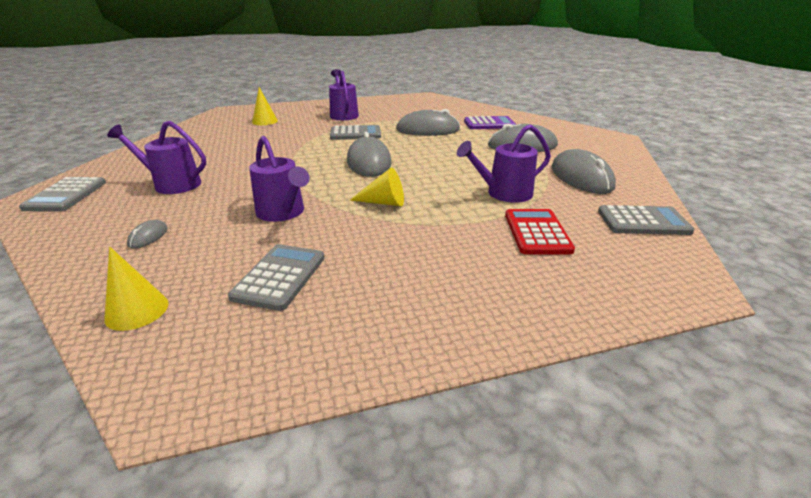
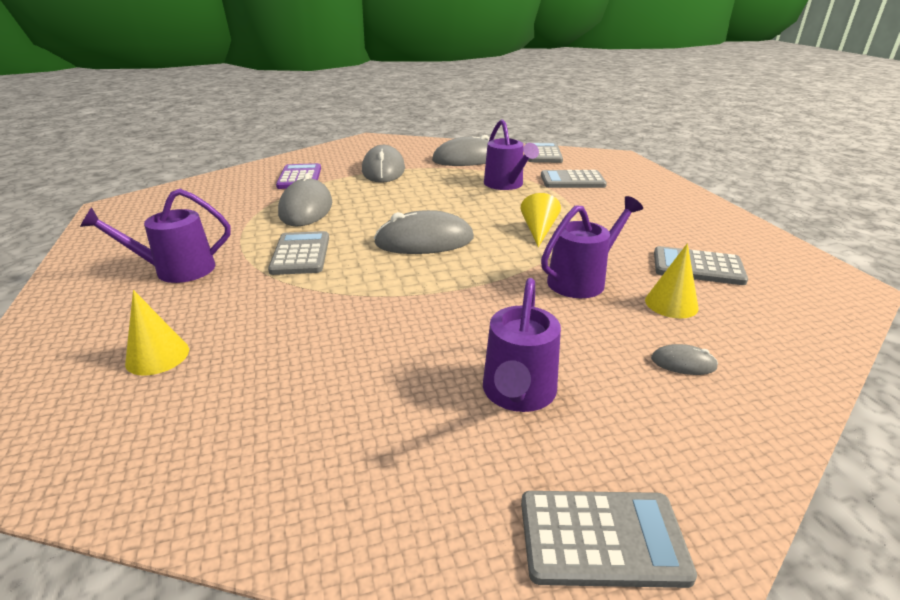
camera: 90 degrees left, 0 degrees up
(137, 311) = (799, 326): yellow cone -> yellow cone (671, 304)
(537, 232) = (572, 180): red calculator -> grey calculator

